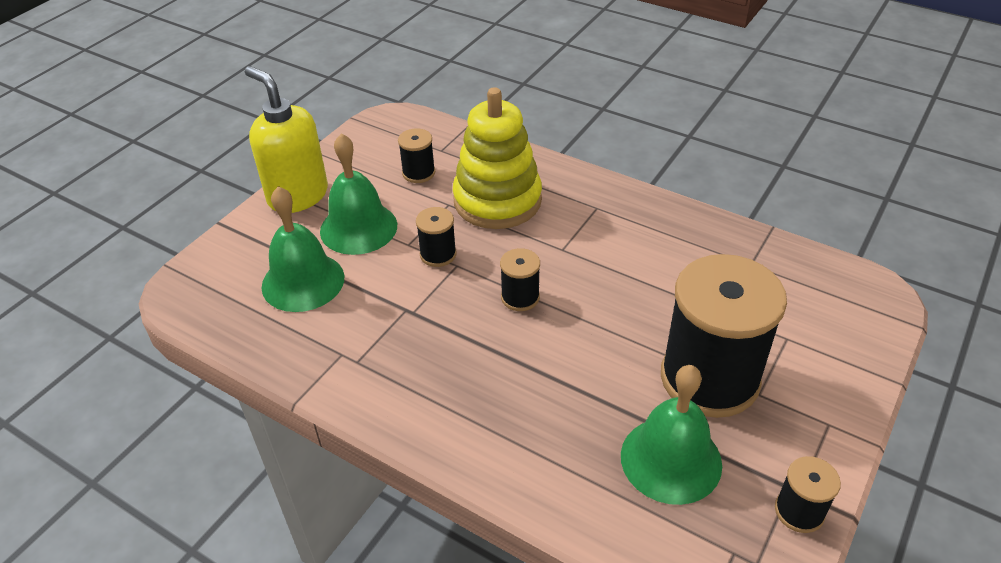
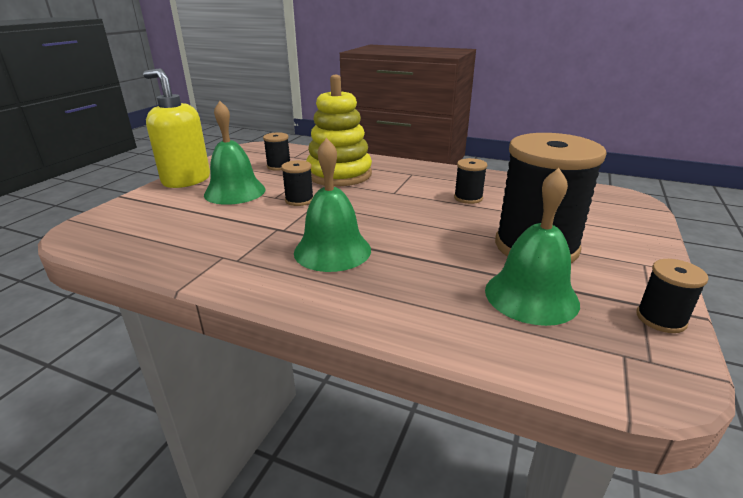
camera: 10 degrees left, 15 degrees down
(303, 281) = (188, 220): green bell -> green bell (332, 250)
(520, 297) = (369, 216): black spool -> black spool (468, 198)

